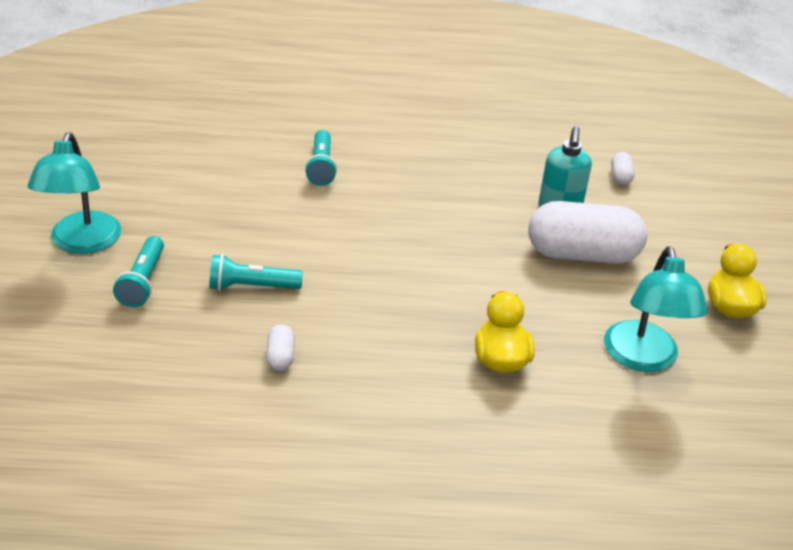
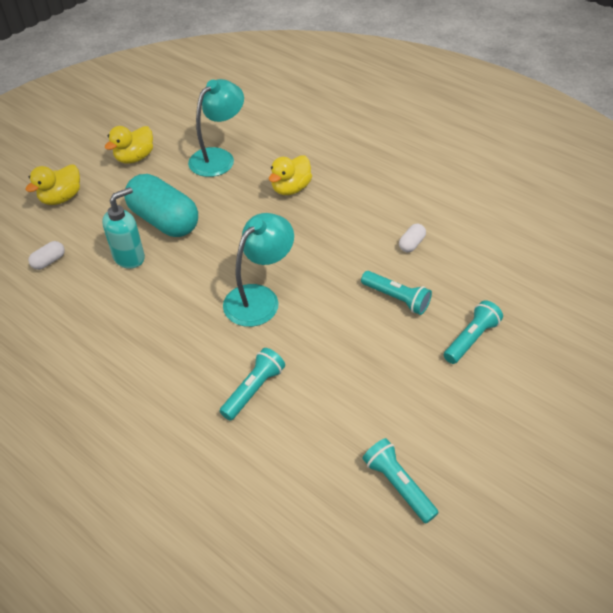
camera: 140 degrees left, 10 degrees up
(82, 243) = (504, 401): turquoise lamp -> turquoise lamp (259, 298)
(152, 159) = (397, 485): none -> turquoise flashlight
(582, 254) = (164, 221): white capsule -> turquoise capsule
(714, 229) = (61, 198): none -> yellow duck

